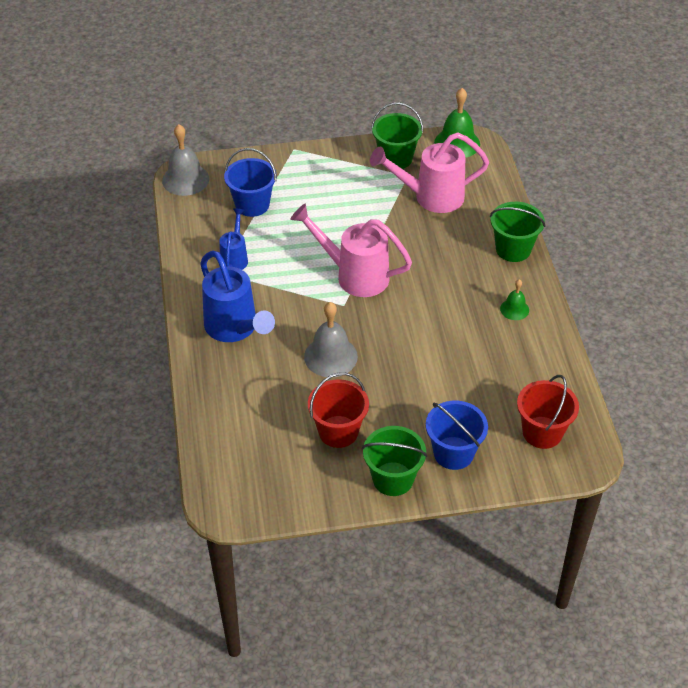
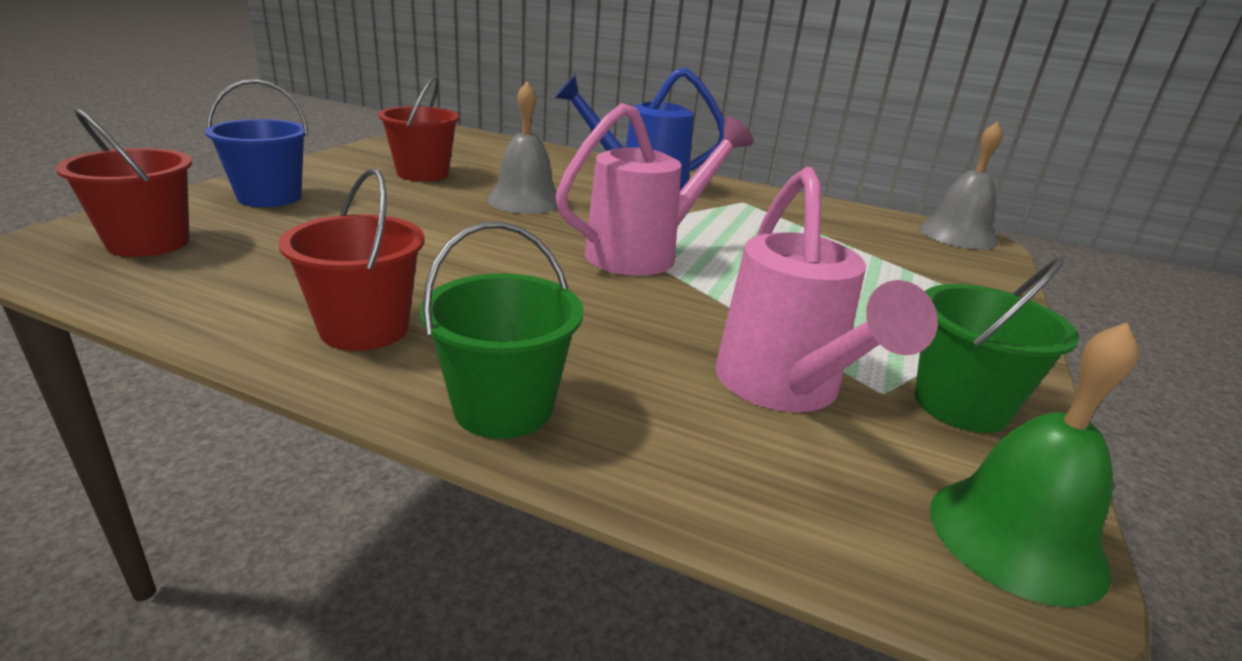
camera: 120 degrees right, 20 degrees down
(235, 258) = (763, 213): blue watering can -> none
(252, 205) = (872, 249): blue bucket -> none
(393, 479) = (318, 171): green bucket -> none
(431, 197) = (784, 388): pink watering can -> pink watering can turned 150 degrees clockwise
(514, 309) = (364, 329): green bell -> red bucket

